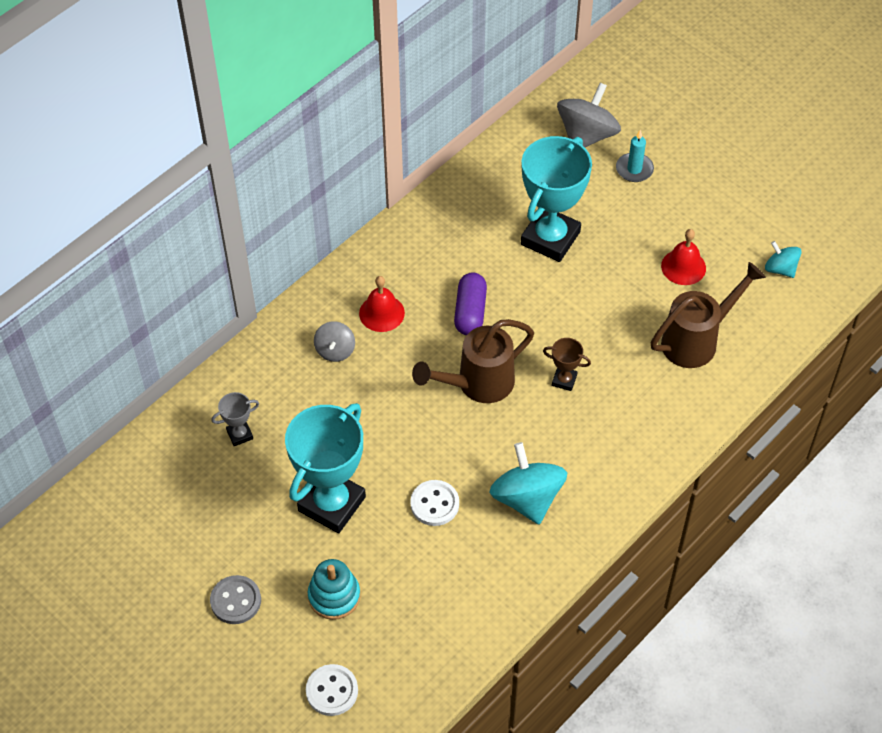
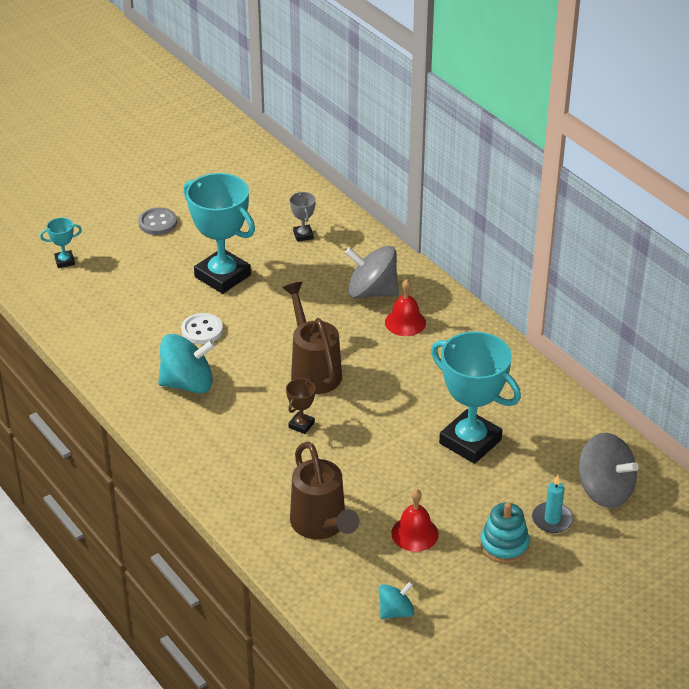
camera: 100 degrees right, 15 degrees down
(332, 691) = (64, 261): white button -> turquoise trophy
(334, 596) = (141, 269): turquoise stacking toy -> turquoise stacking toy (504, 545)
(335, 350) = (372, 292): grey spinning top -> grey spinning top, size x1.80
(470, 312) = (393, 376): purple capsule -> none

